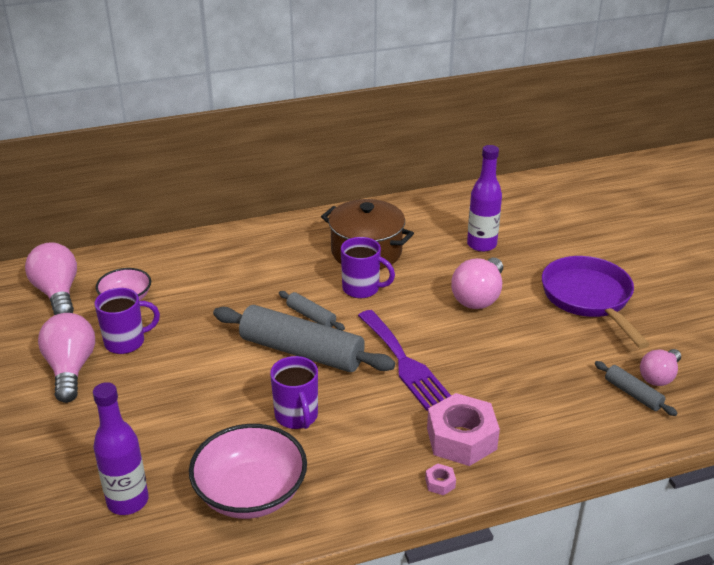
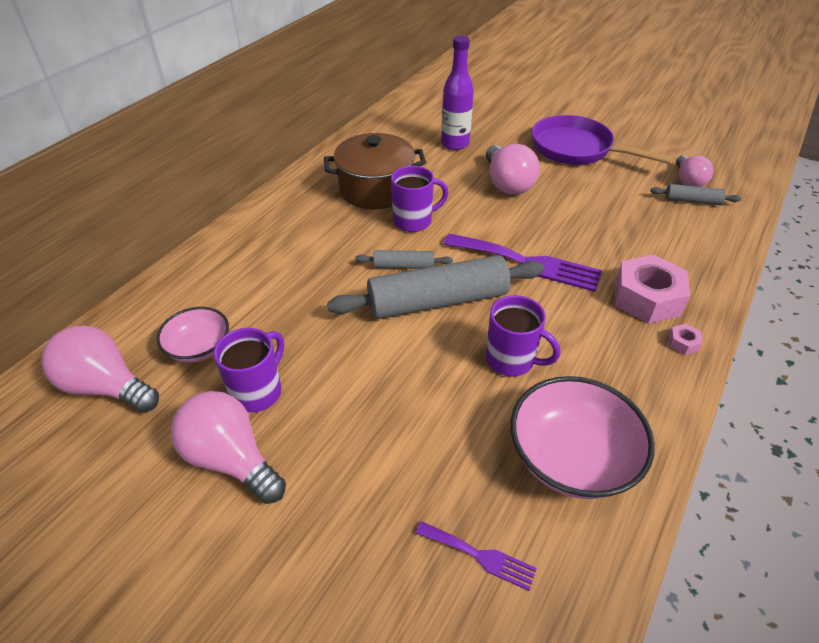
camera: 40 degrees left, 10 degrees up
(128, 501) = (479, 556): purple bottle -> purple fork

